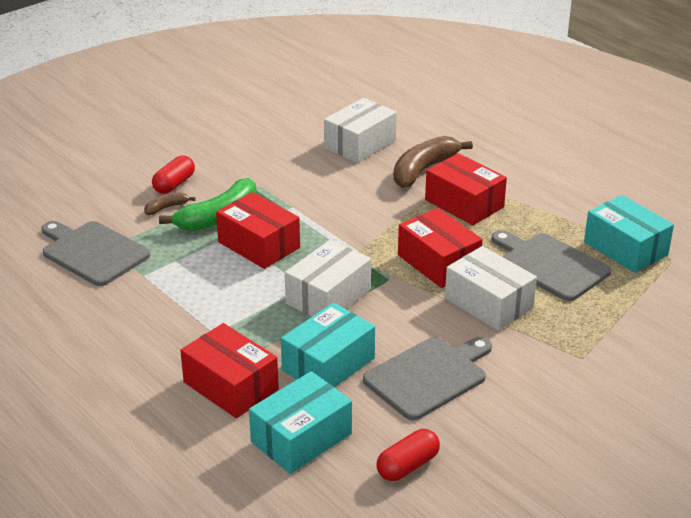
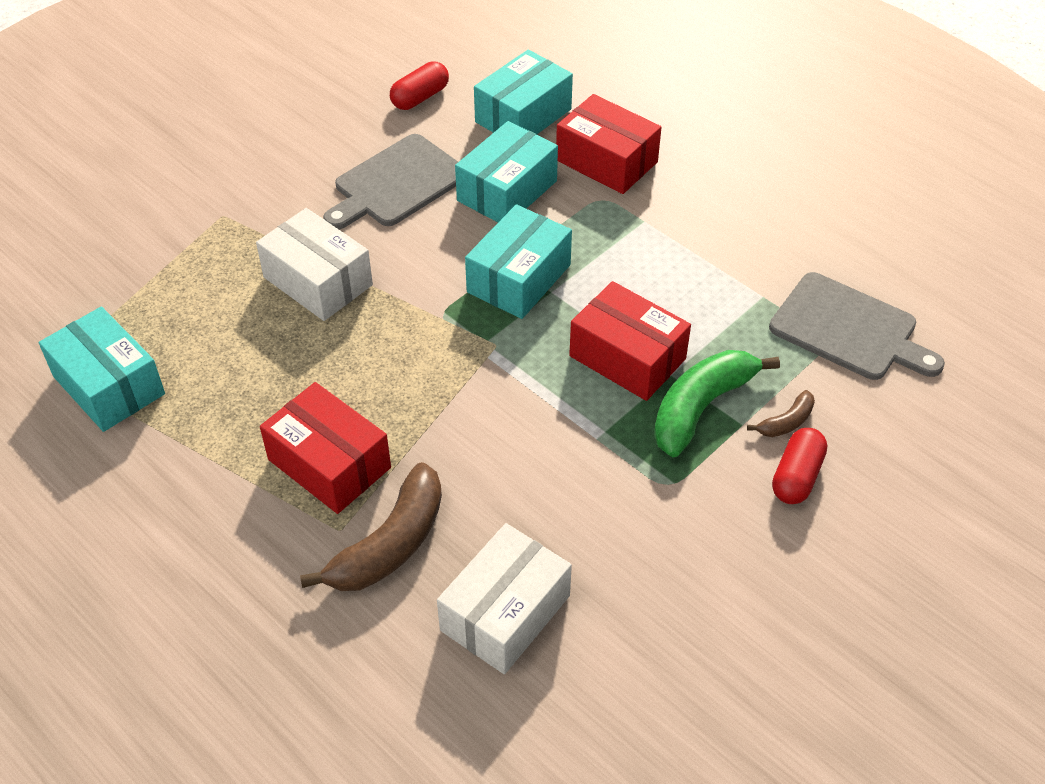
camera: 175 degrees right, 15 degrees up
(328, 296) = (519, 278): white box -> turquoise box
(438, 262) = (377, 342): red box -> none
(550, 265) = (225, 347): grey cutting board -> none

